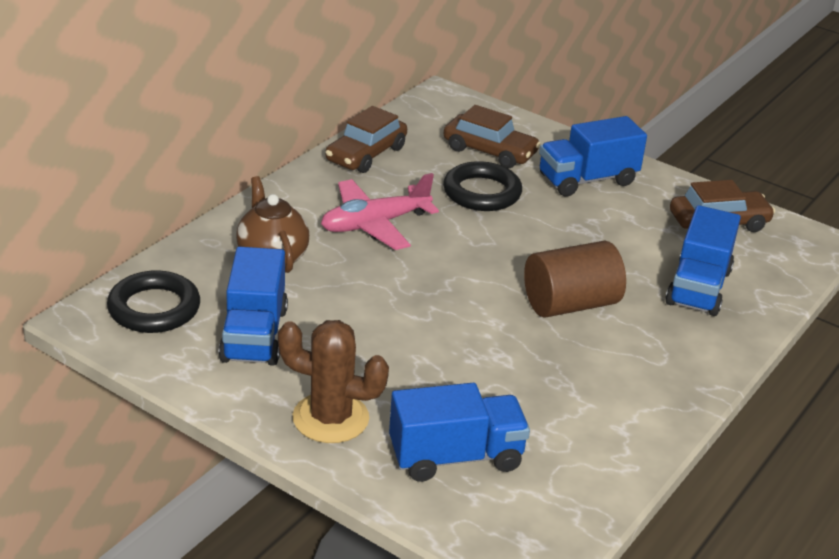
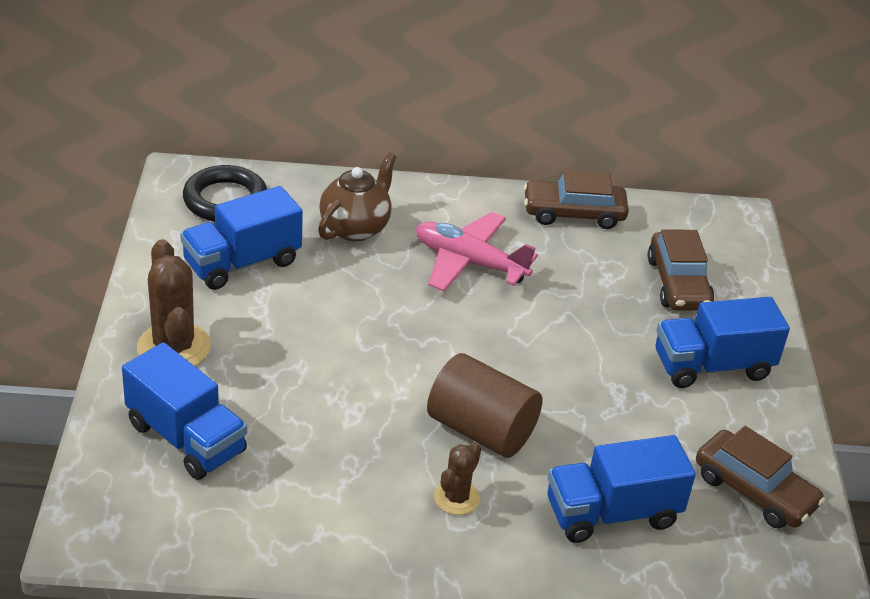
camera: 55 degrees right, 5 degrees up
(482, 192) = (600, 305): black ring -> none
(587, 180) = (712, 366): blue truck -> blue truck turned 45 degrees counterclockwise
(633, 347) = (456, 498): none -> brown cactus

